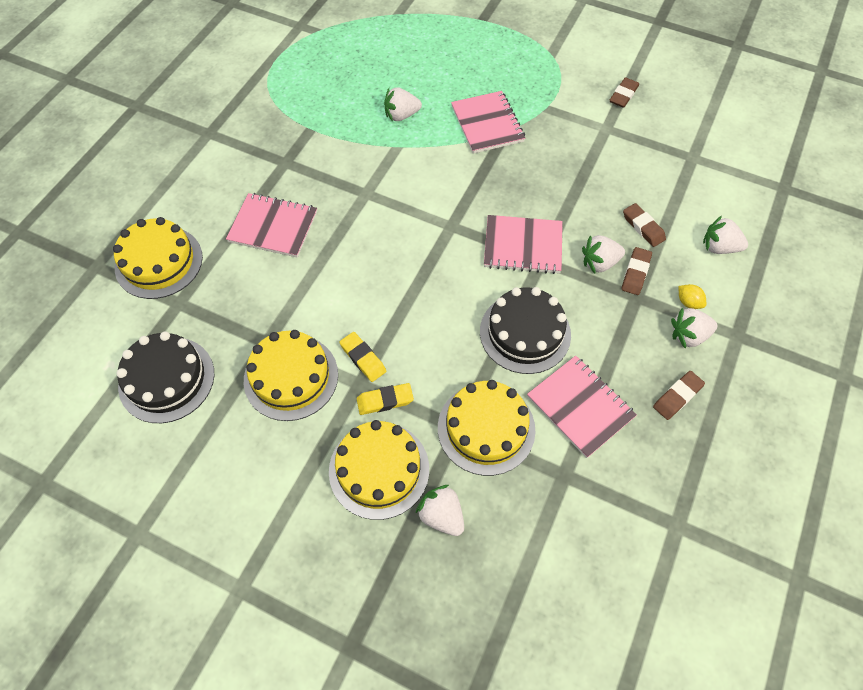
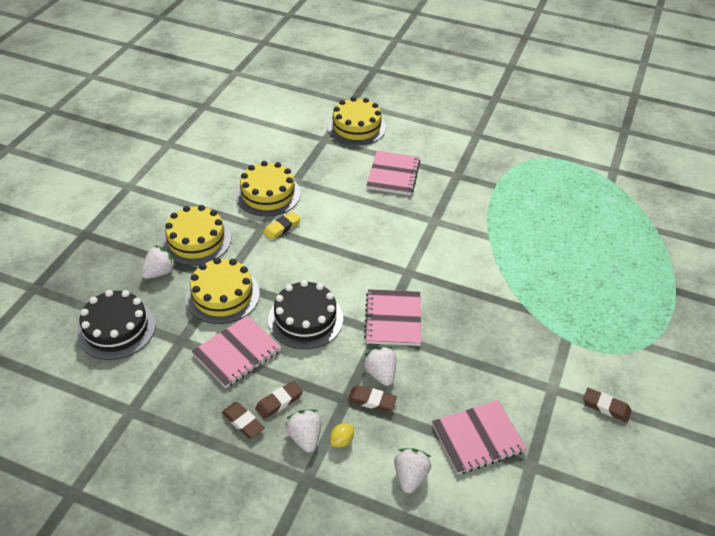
camera: 85 degrees right, 15 degrees down
(166, 379) = (267, 141): black cake -> black cake (116, 329)
(385, 401) = (248, 240): yellow eraser -> none
(401, 115) = (525, 237): white strawberry -> none
(487, 124) = (531, 295): pink notebook -> pink notebook (477, 438)
(643, 227) = (427, 411): brown eraser -> brown eraser (279, 402)

